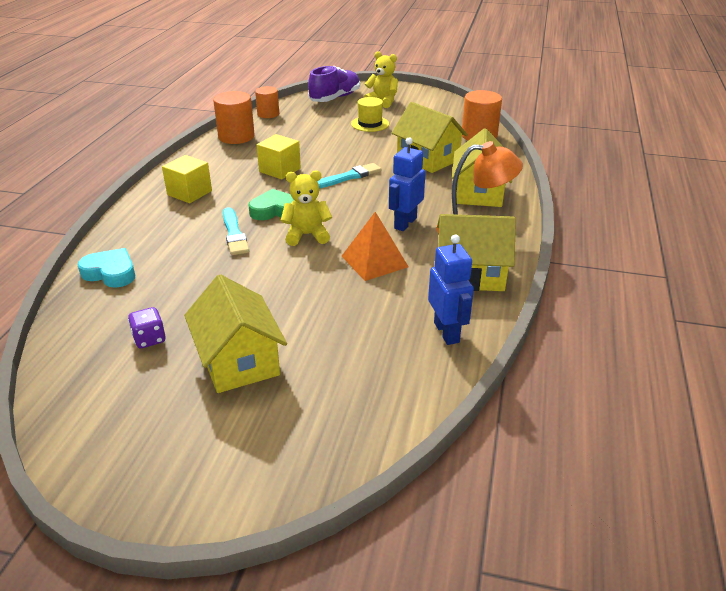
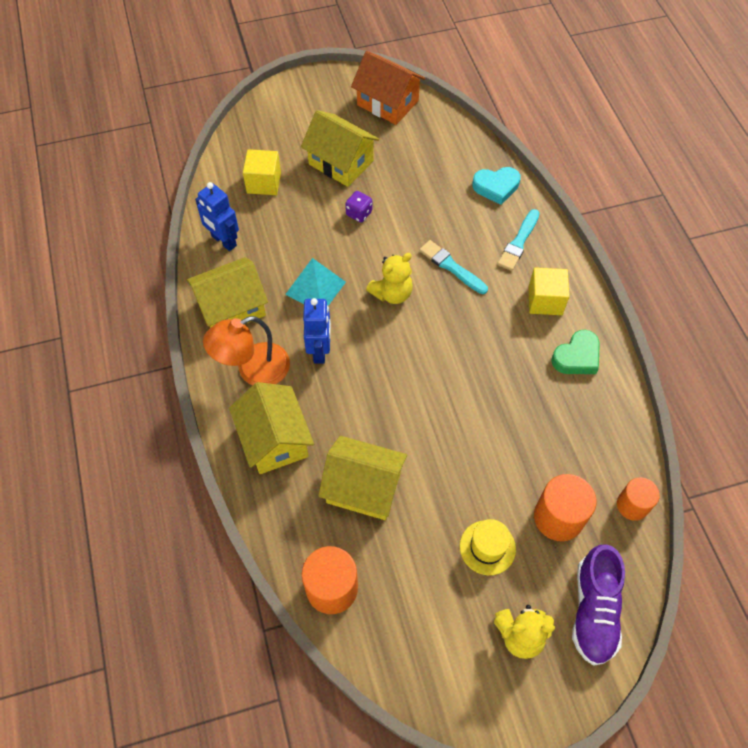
camera: 150 degrees right, 25 degrees up
(95, 412) = (387, 103): none -> orange house
(149, 339) = (409, 152): purple dice -> purple dice (359, 213)
(236, 137) = (610, 425): orange cylinder -> orange cylinder (558, 517)
(275, 210) = (447, 313): green heart -> green heart (577, 357)
(280, 170) = (500, 380): yellow cube -> yellow cube (264, 182)
(348, 177) = (423, 403): turquoise brush -> turquoise brush (519, 242)
(374, 261) = (315, 288): orange pyramid -> turquoise pyramid

